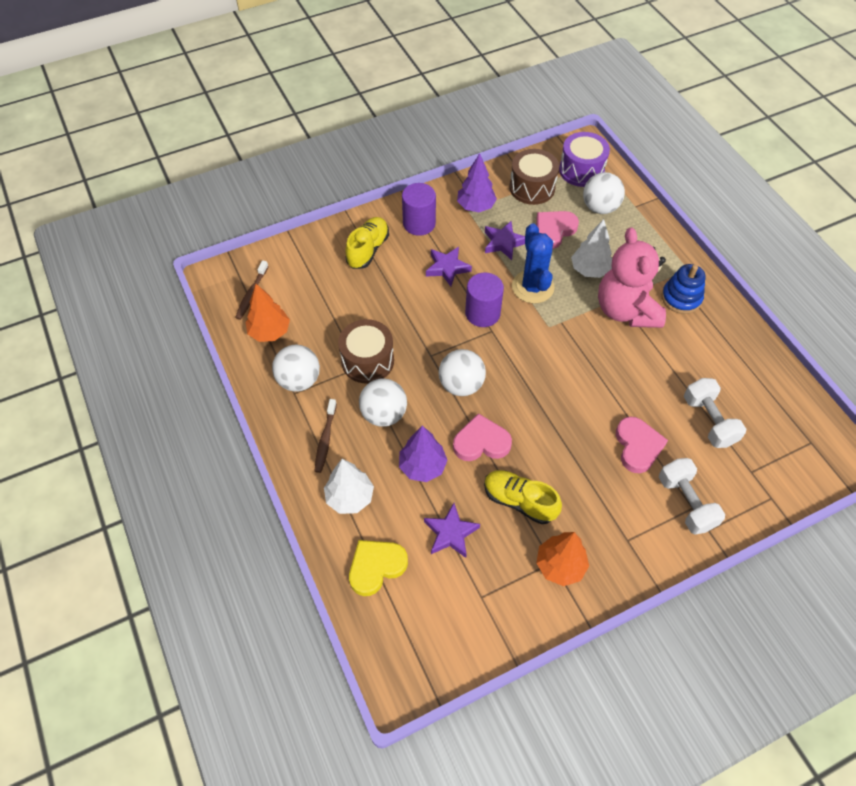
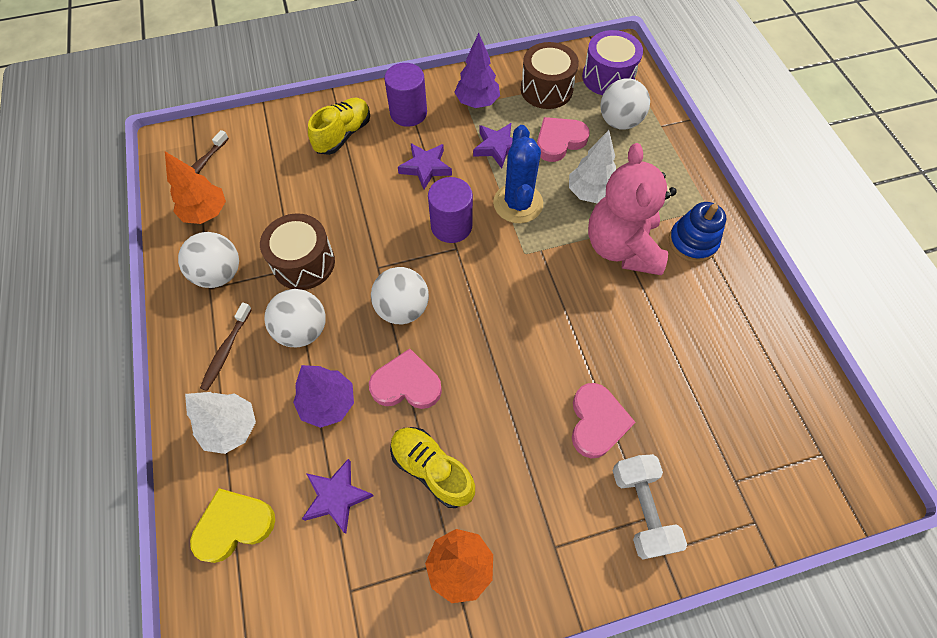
camera: 10 degrees right, 5 degrees up
(708, 421) = (694, 403): white dumbbell -> none

